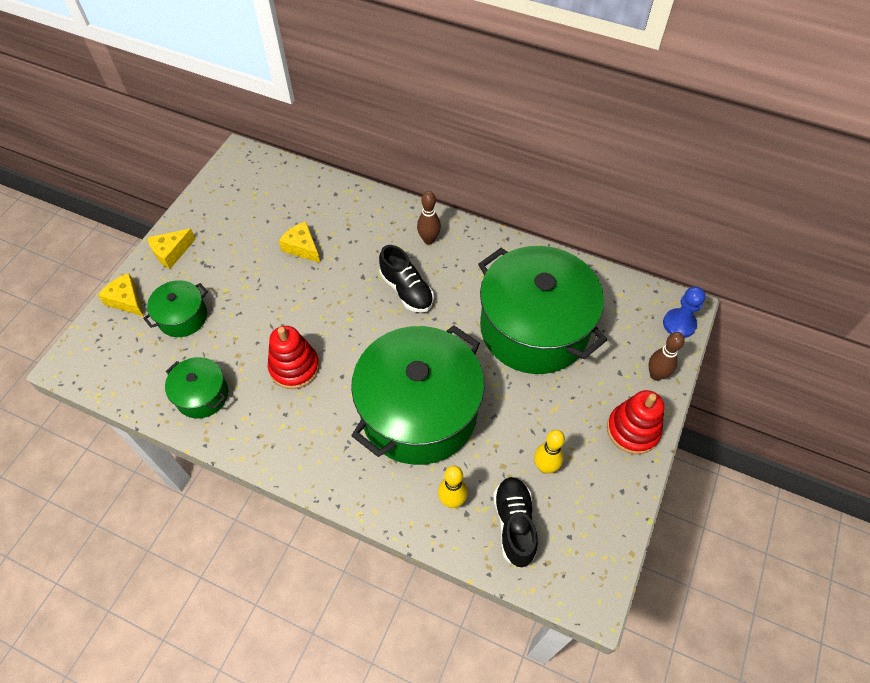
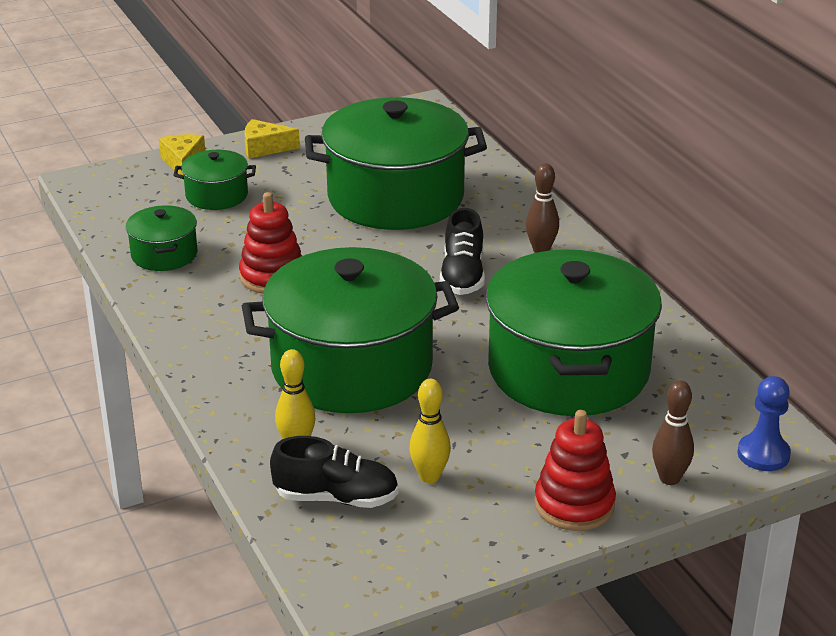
camera: 40 degrees right, 25 degrees down
(302, 247) = (395, 197): yellow cheese -> green pot
(514, 524) = (336, 498): black shoe -> black shoe turned 60 degrees clockwise

